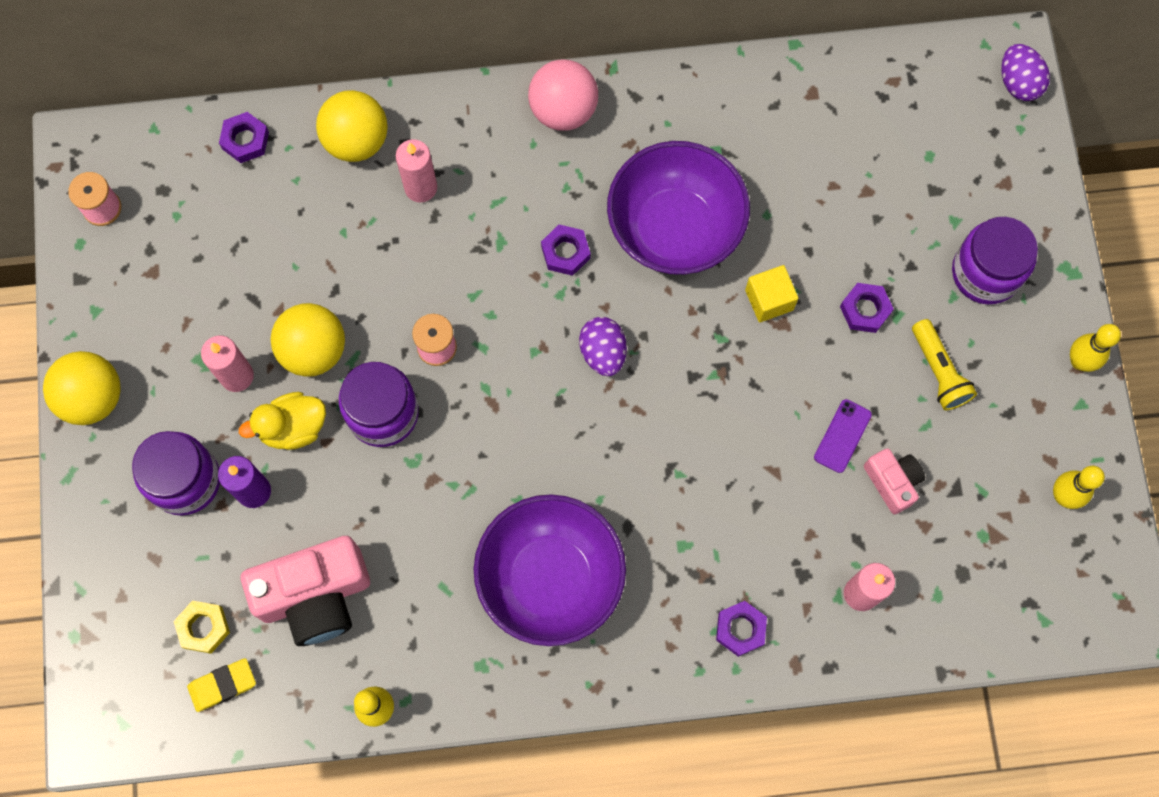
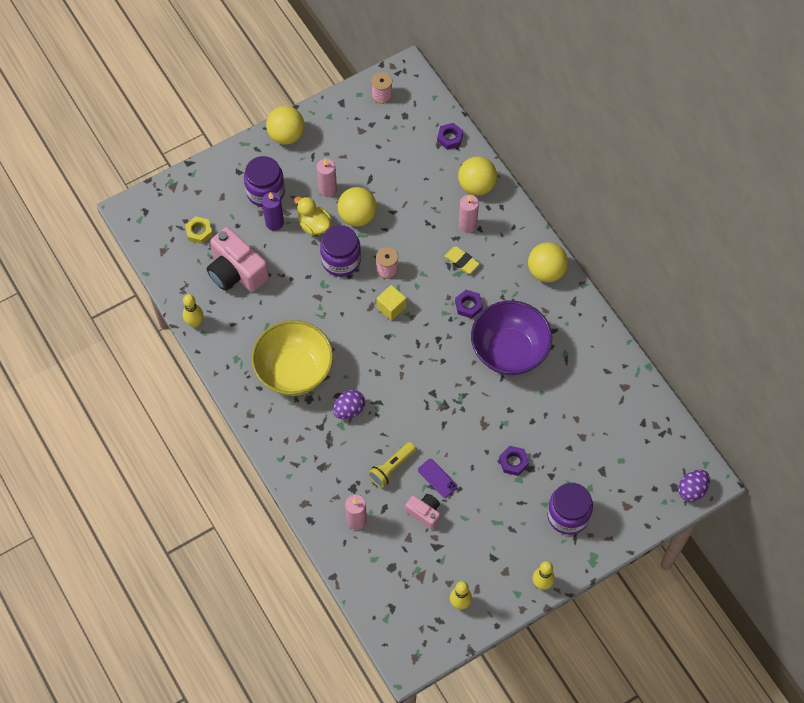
camera: 65 degrees right, 10 degrees down
(222, 685) = (176, 252): yellow eraser -> yellow eraser (461, 261)
(551, 579) = (294, 371): purple bowl -> yellow bowl
(563, 110) = (546, 271): pink ball -> yellow ball
(603, 353) = (423, 345): purple egg -> purple egg (349, 410)
(740, 629) = (310, 469): purple nut -> none
(769, 300) = (494, 412): yellow cube -> yellow cube (391, 307)
(842, 436) = (437, 478): purple phone -> purple phone turned 45 degrees clockwise
(892, 482) = (424, 513): pink camera -> pink camera turned 90 degrees counterclockwise
(939, 371) = (498, 513): yellow flashlight -> yellow flashlight (391, 468)

